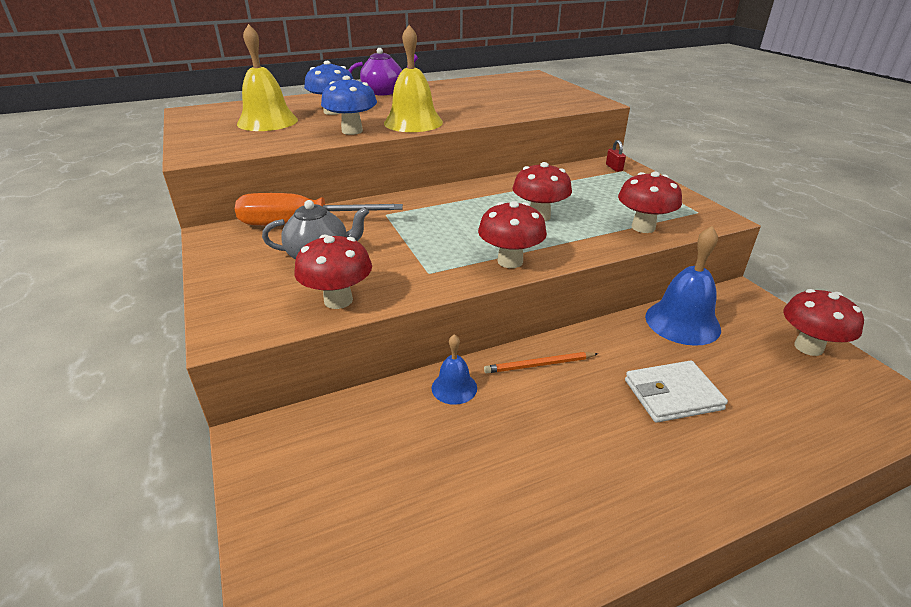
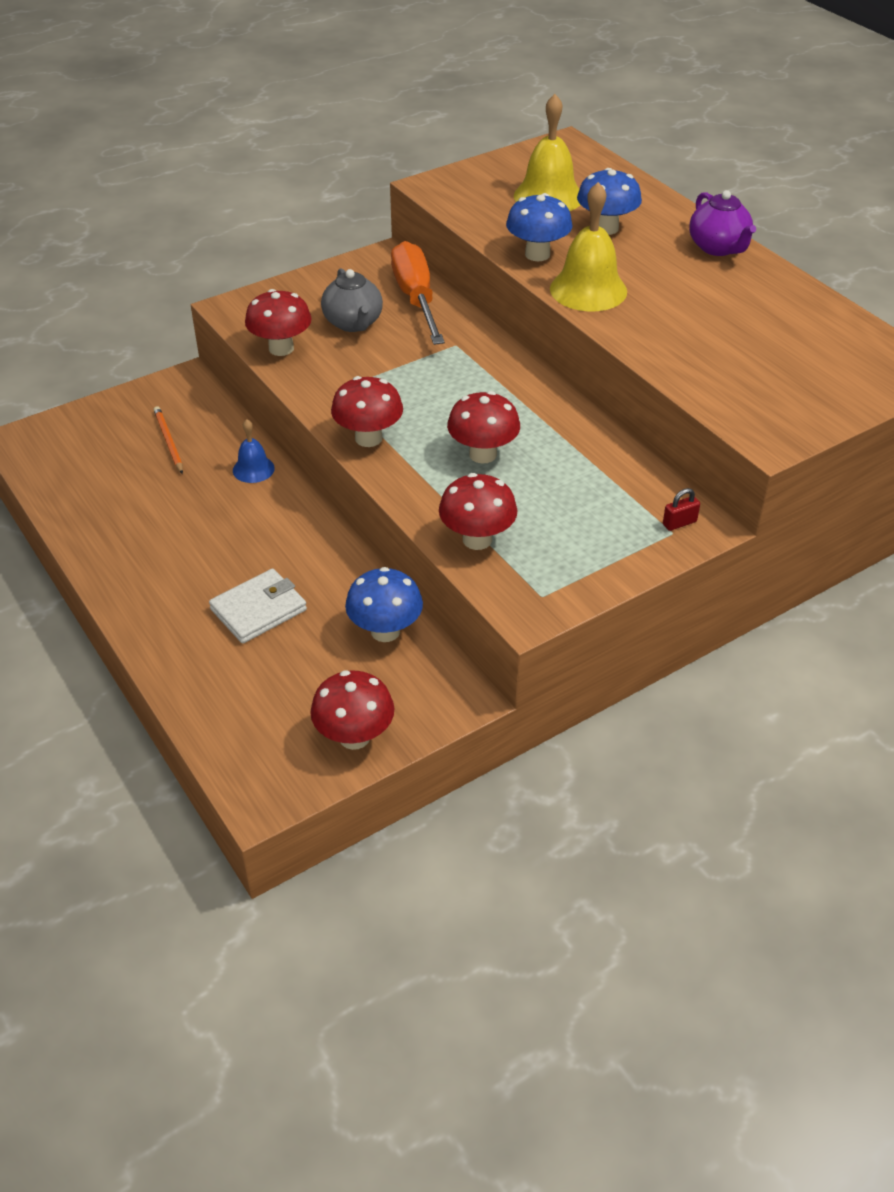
camera: 80 degrees right, 10 degrees up
(539, 365) = (292, 519): orange pencil -> orange pencil (168, 441)
(672, 394) = (258, 609): white wallet -> white wallet turned 75 degrees clockwise
(682, 322) = (385, 631): blue bell -> blue mushroom

